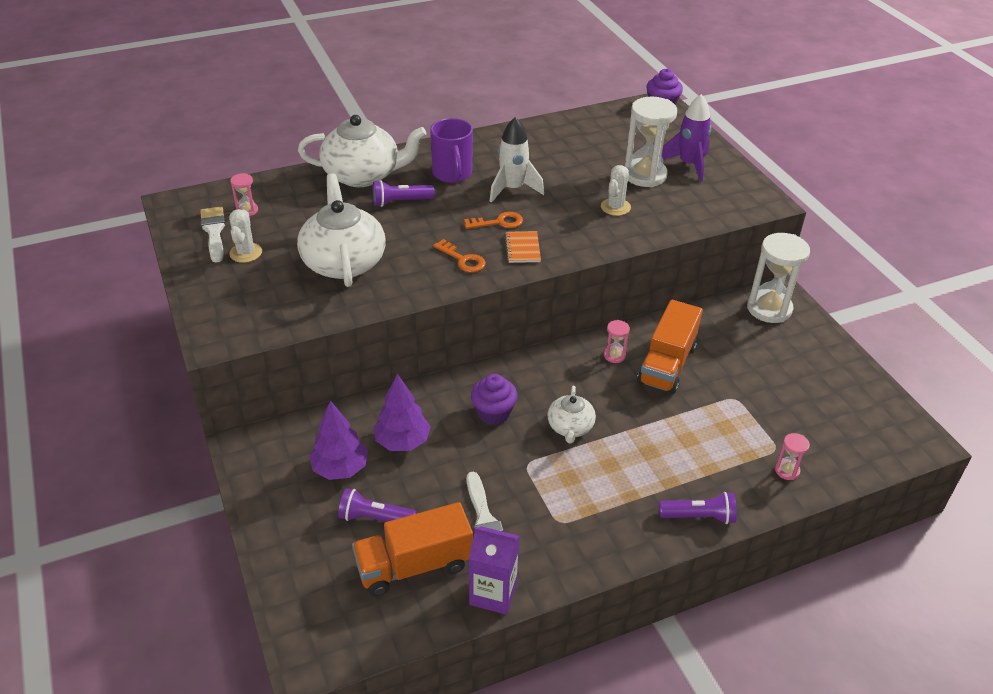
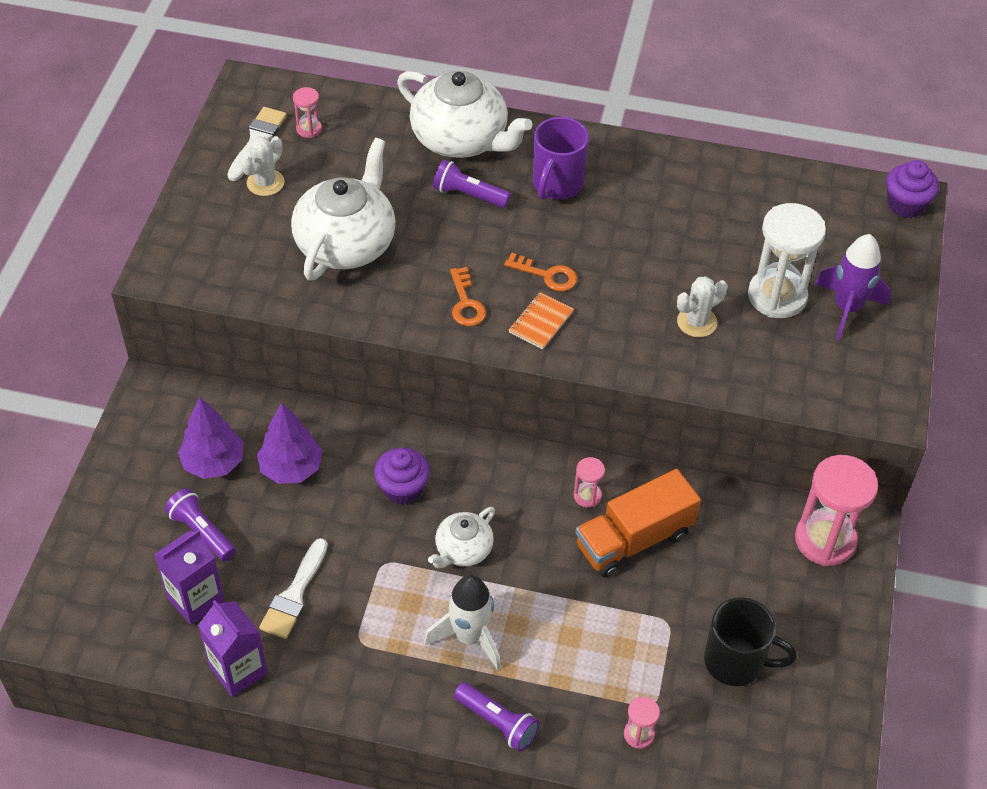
camera: 35 degrees right, 10 degrees up
(414, 565) = (196, 599): orange truck -> purple carton
(512, 189) = (604, 238): white rocket -> white rocket (470, 637)
(769, 308) = (825, 540): white hourglass -> pink hourglass
(794, 398) = (736, 662): none -> black mug

